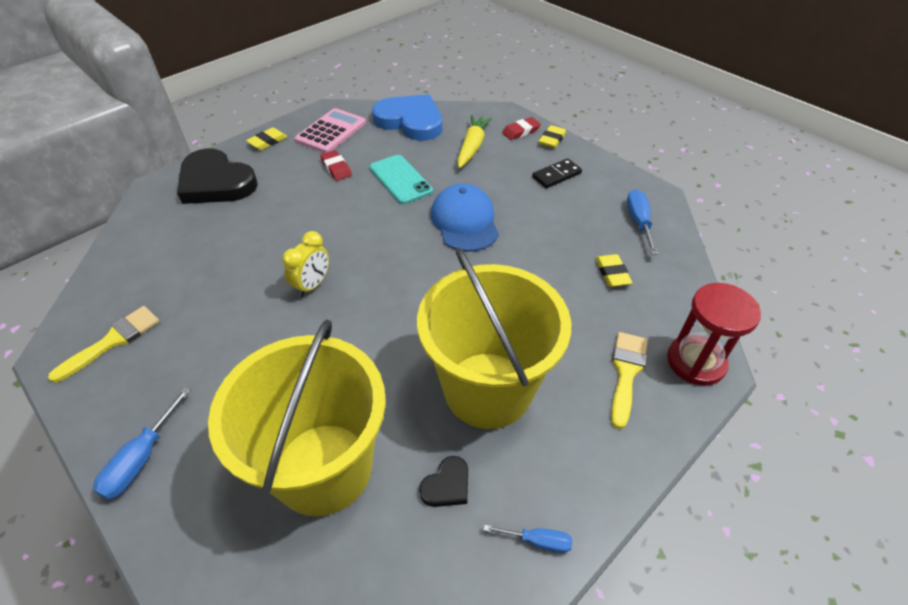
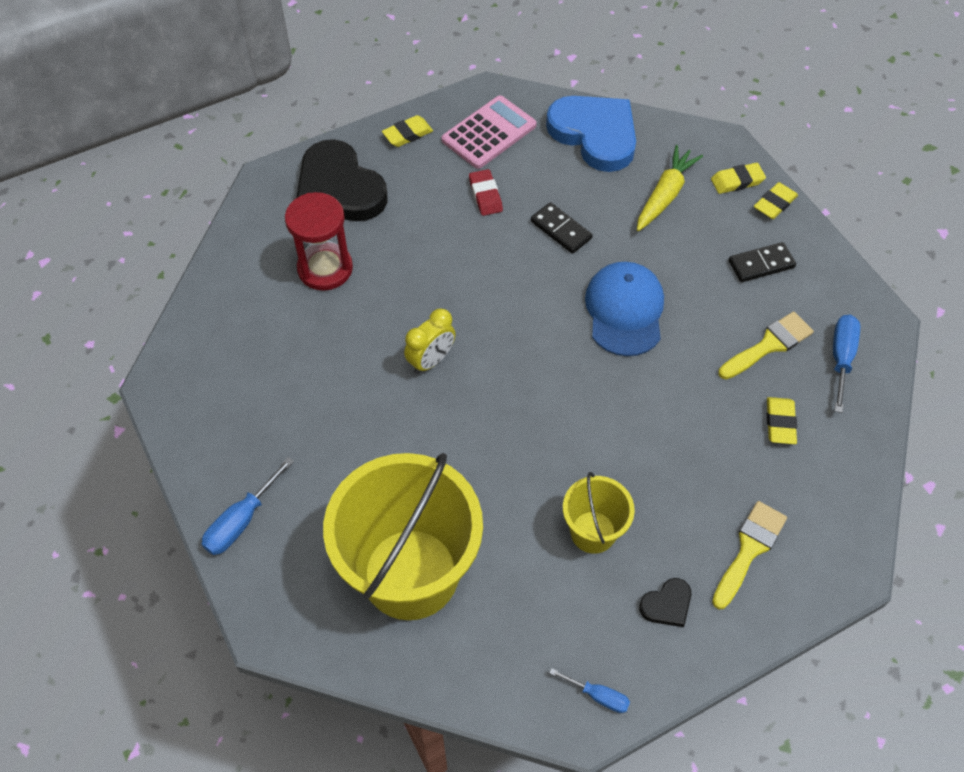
camera: 15 degrees right, 10 degrees up
(113, 341) = (217, 383): yellow brush -> yellow brush (769, 345)
(400, 179) = (561, 230): turquoise phone -> black domino
(447, 485) = (526, 621): black heart -> black heart (667, 604)
(487, 389) = (593, 532): yellow bucket -> yellow bucket, size x0.48
(521, 131) = (737, 181): red eraser -> yellow eraser
(696, 362) = (832, 556): red hourglass -> red hourglass (325, 268)

